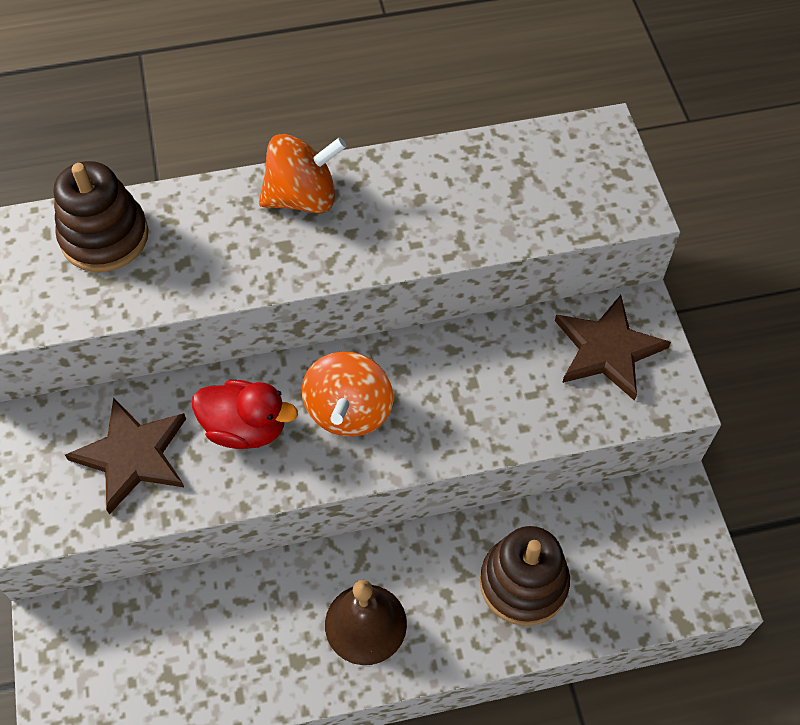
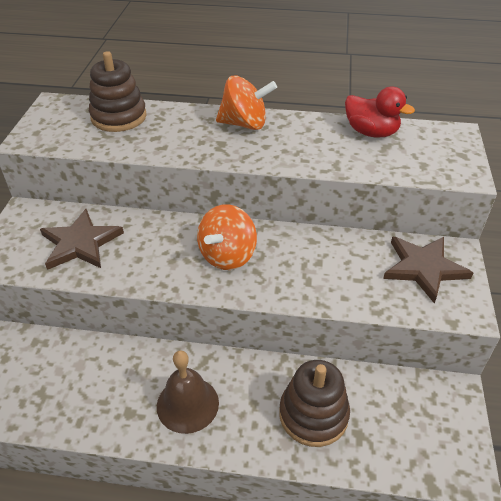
camera: 20 degrees right, 15 degrees down
(246, 428) = (157, 247): red duck -> red duck (371, 132)

